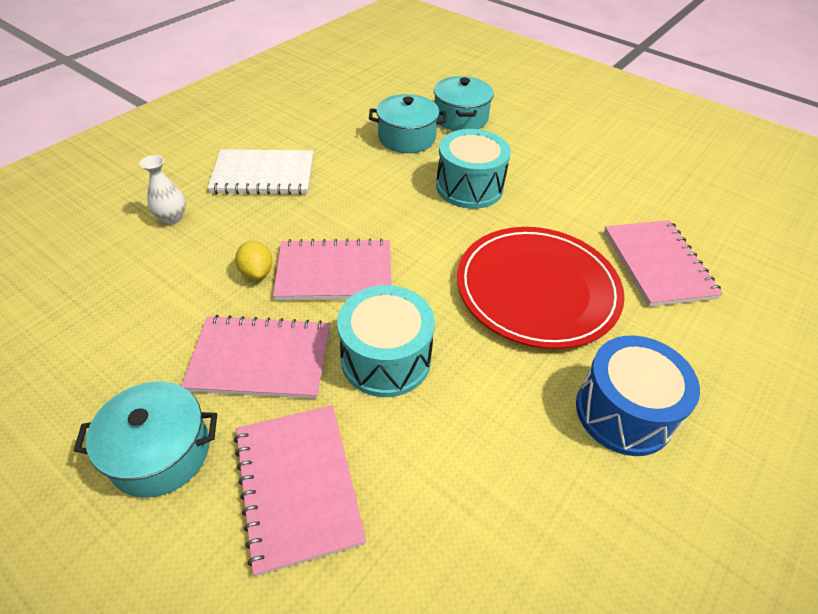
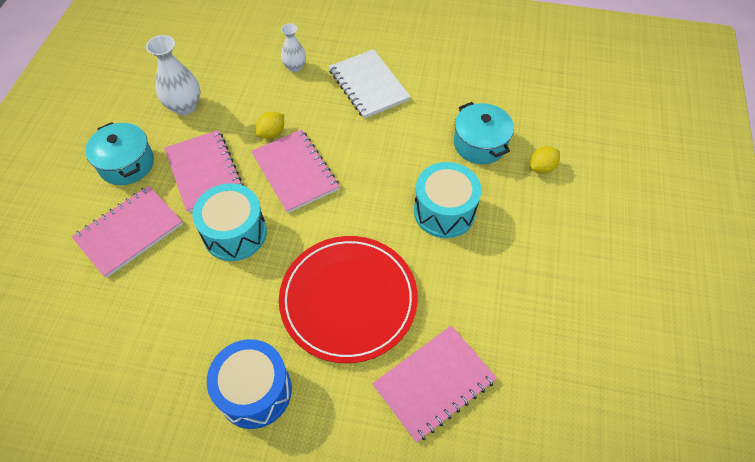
camera: 65 degrees right, 10 degrees up
(120, 345) = (184, 106): none -> white vase
(460, 118) = (542, 167): turquoise pot -> yellow lemon

